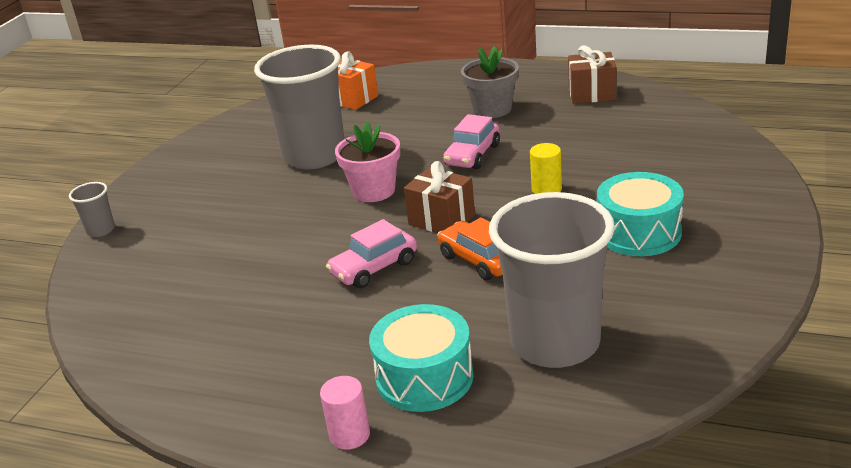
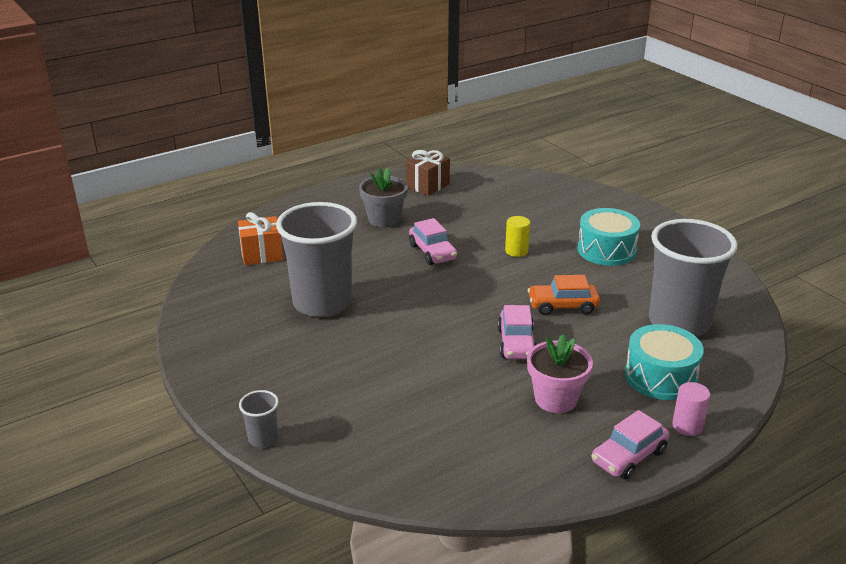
camera: 55 degrees left, 0 degrees up
(253, 418) = (628, 456): none -> pink car
(374, 191) = (416, 303): pink flower pot -> pink flower pot (556, 399)
(441, 220) = (495, 297): brown gift -> none

